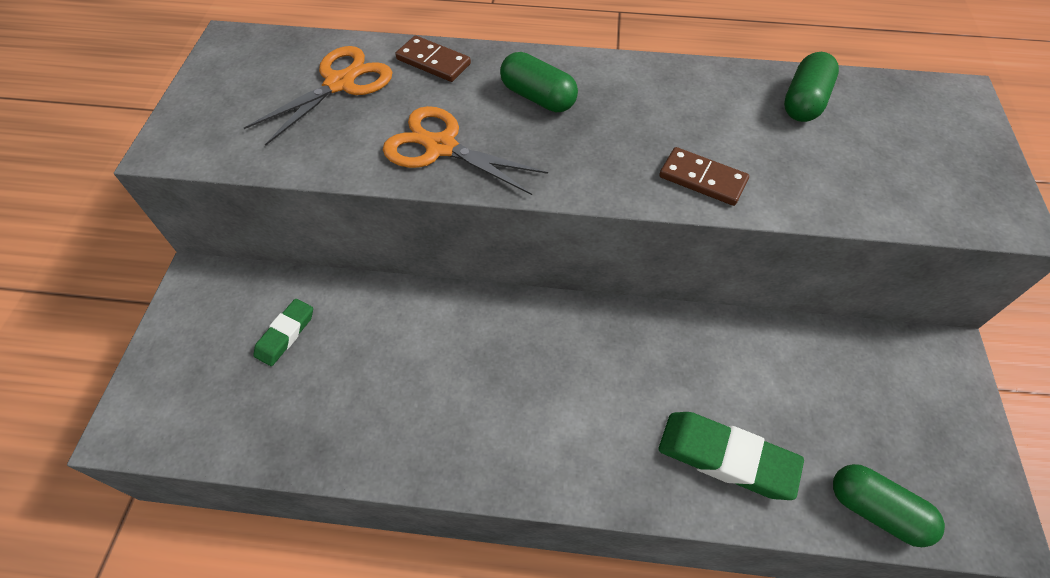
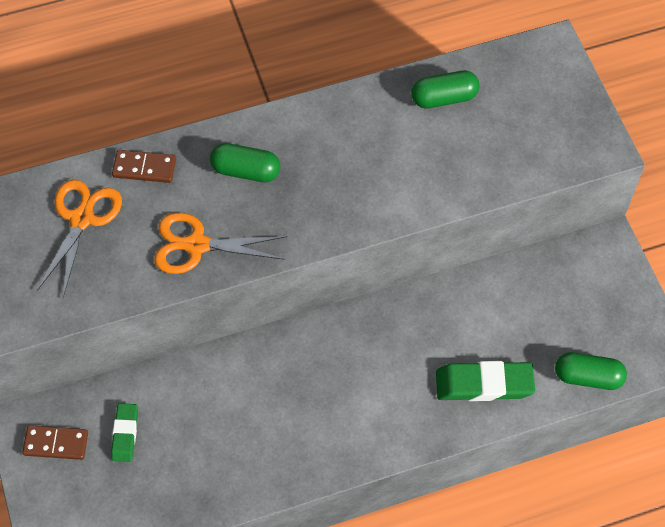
camera: 25 degrees left, 5 degrees up
(702, 179) = (396, 197): brown domino -> brown domino (56, 444)
(804, 102) = (444, 98): green capsule -> green capsule turned 75 degrees clockwise

